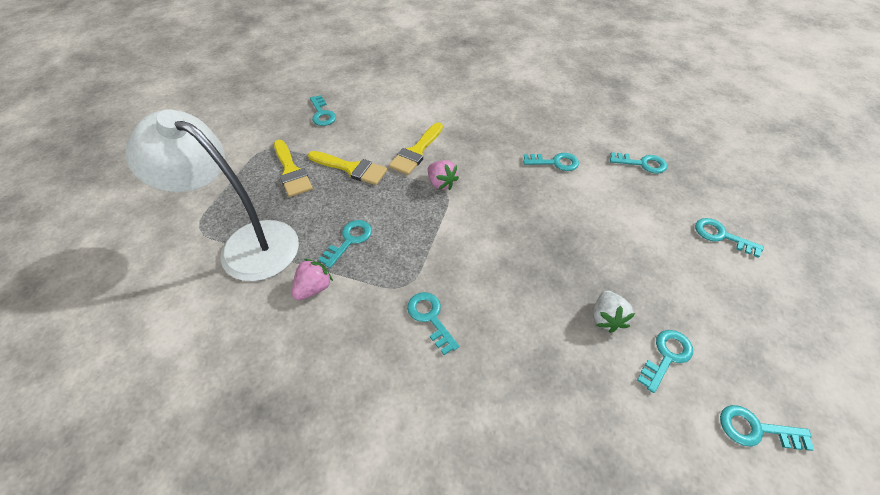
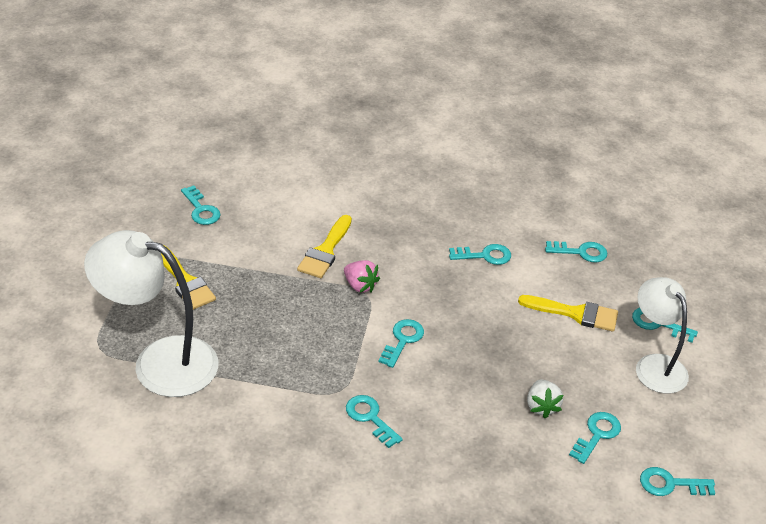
camera: 10 degrees left, 10 degrees down
(314, 288) = (245, 399): pink strawberry -> none
(349, 240) = (271, 351): turquoise key -> turquoise key (402, 340)
(351, 168) = (254, 274): yellow brush -> yellow brush (575, 313)
(722, 279) = (655, 365): none -> white lamp

